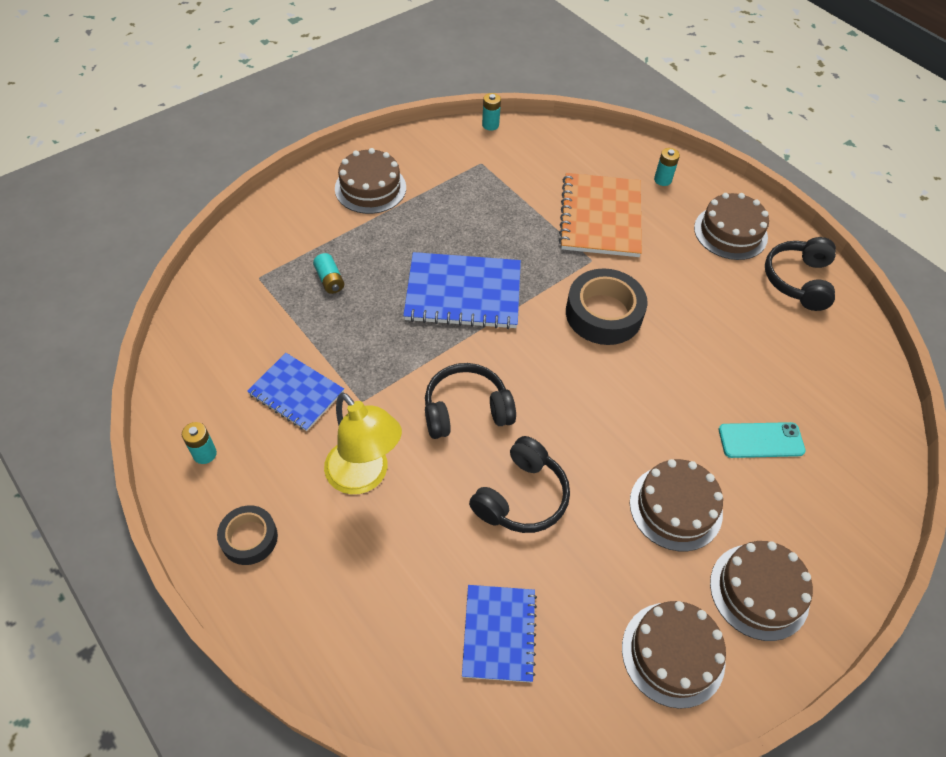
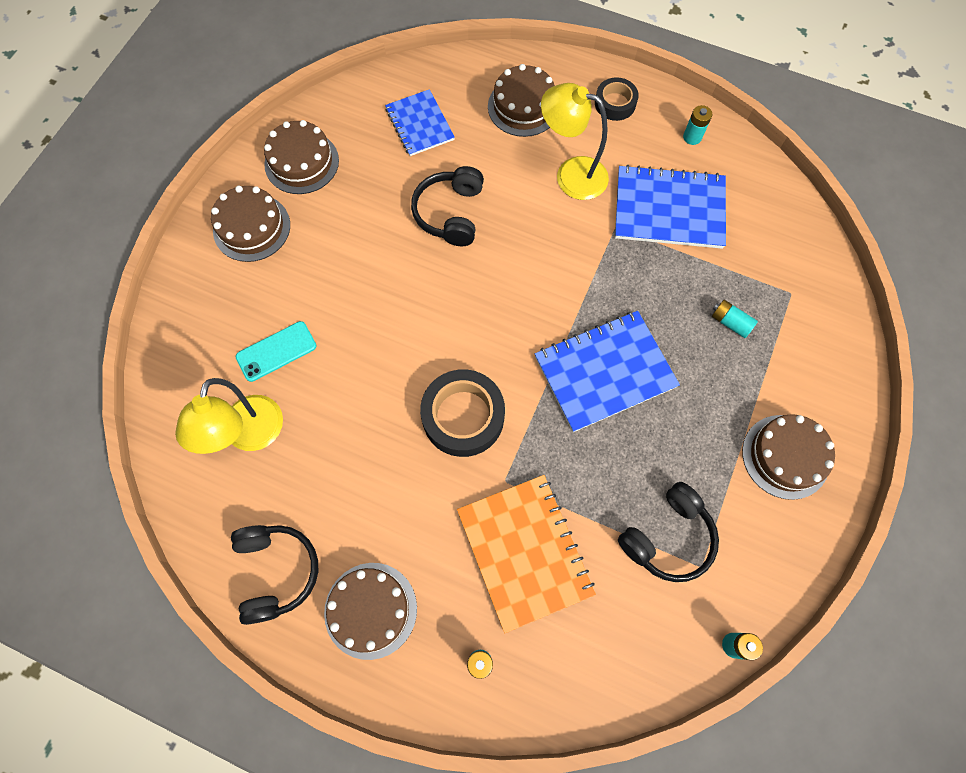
camera: 155 degrees right, 15 degrees up
(296, 393) = (669, 209): blue notebook -> blue notebook, size x1.59
(466, 410) = (531, 259): black headphones -> black headphones (668, 537)
(675, 507) = (331, 260): brown cake -> brown cake (523, 107)
(802, 380) = (250, 436): none -> yellow lamp

